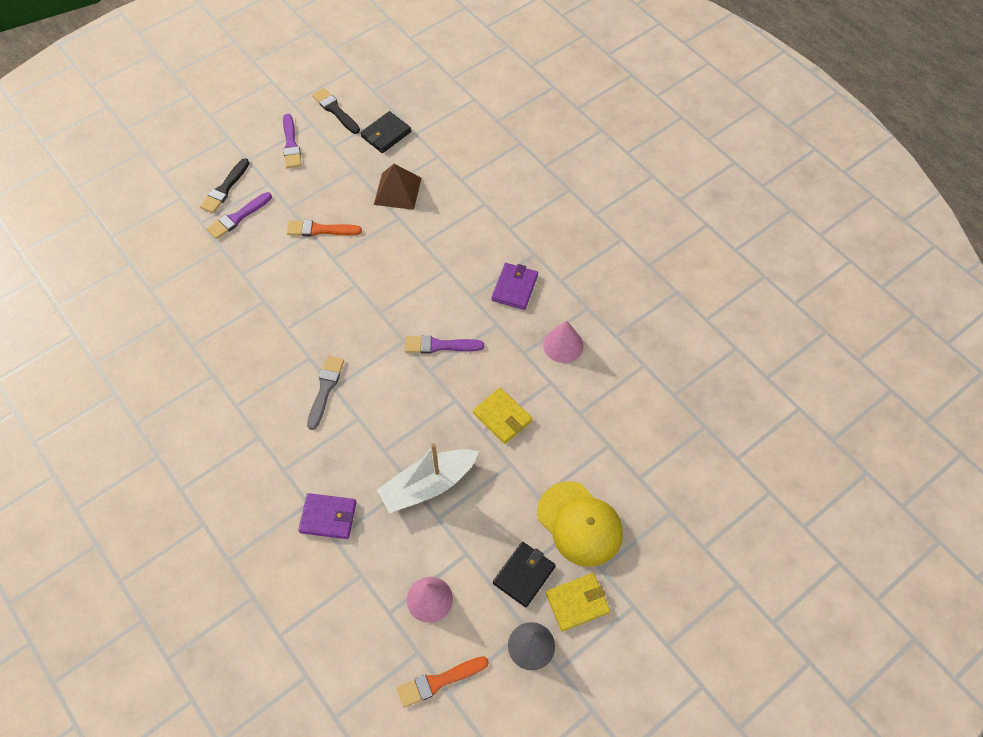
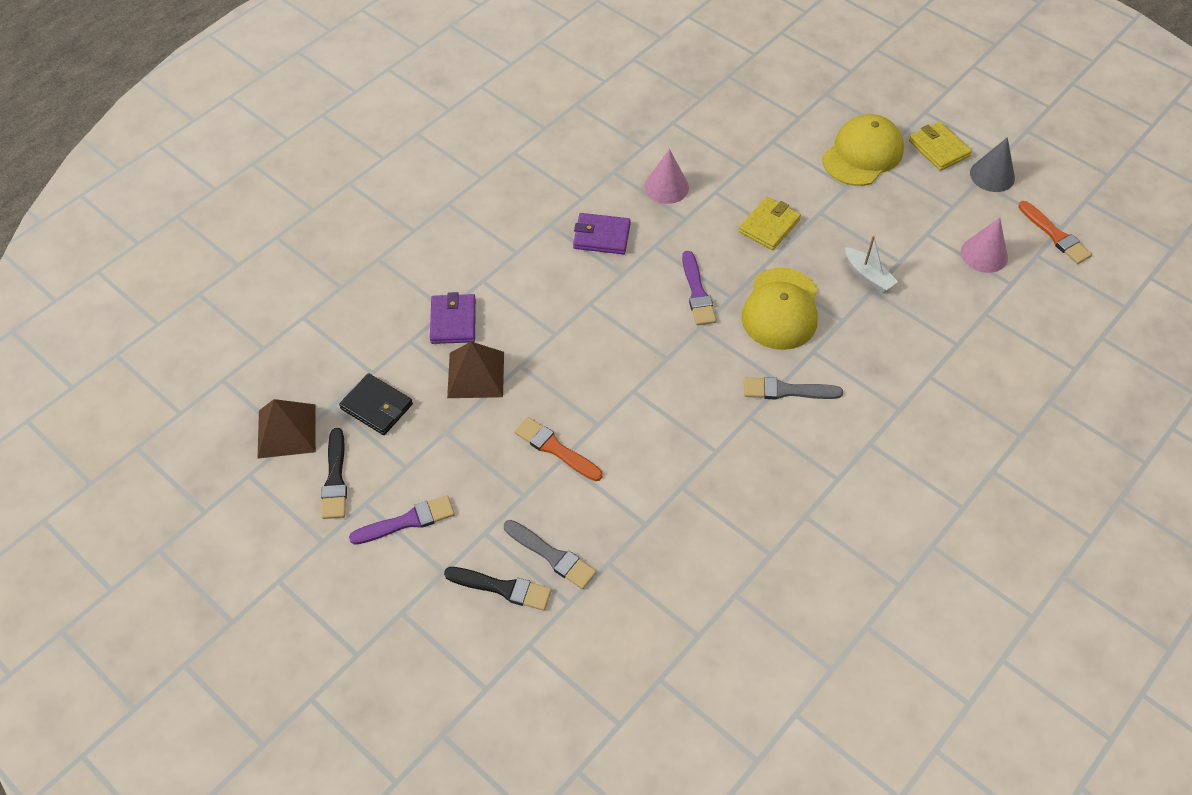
camera: 100 degrees left, 5 degrees down
(238, 217) = (552, 556): purple brush -> grey brush
(320, 230) = (555, 449): orange brush -> orange brush turned 135 degrees clockwise
(328, 517) = (937, 354): purple wallet -> purple wallet (453, 321)
(335, 110) = (335, 479): black brush -> black brush turned 45 degrees counterclockwise
(380, 88) = (286, 431): none -> brown pyramid
(407, 404) = (781, 309): none -> yellow cap
(428, 485) = (868, 275): white boat -> white boat, size x0.56
(524, 575) = (929, 188): black wallet -> none

